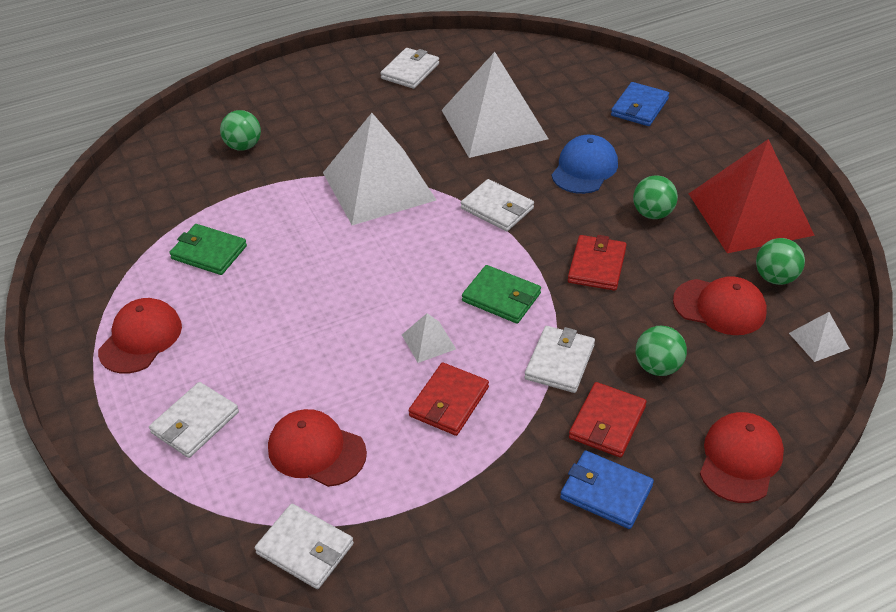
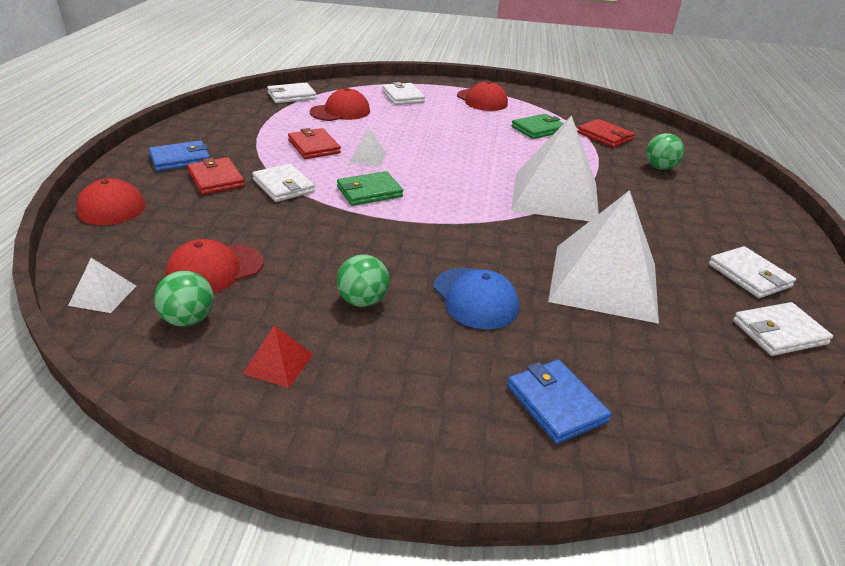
camera: 120 degrees right, 10 degrees down
(497, 208) = (469, 230): white wallet -> white wallet (779, 332)
(597, 266) = (343, 240): red wallet -> red wallet (604, 136)
(658, 367) = (218, 214): green ball -> none
(749, 214) = (278, 364): red pyramid -> red pyramid, size x0.40

